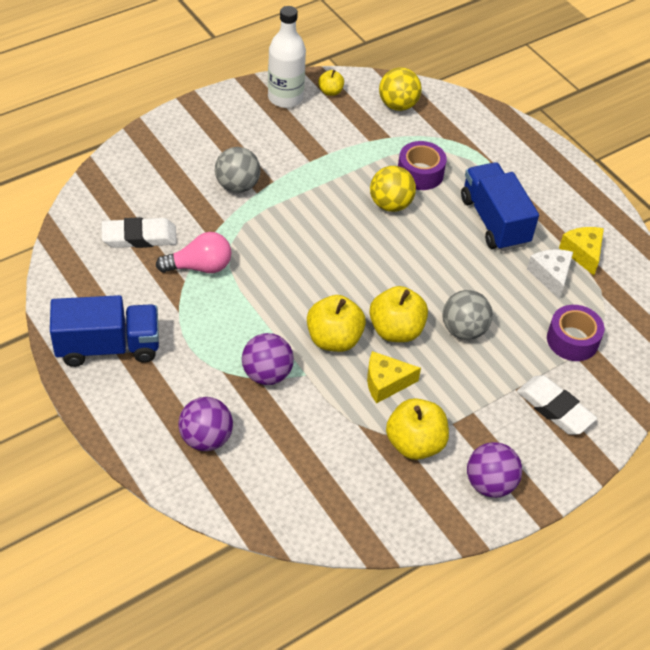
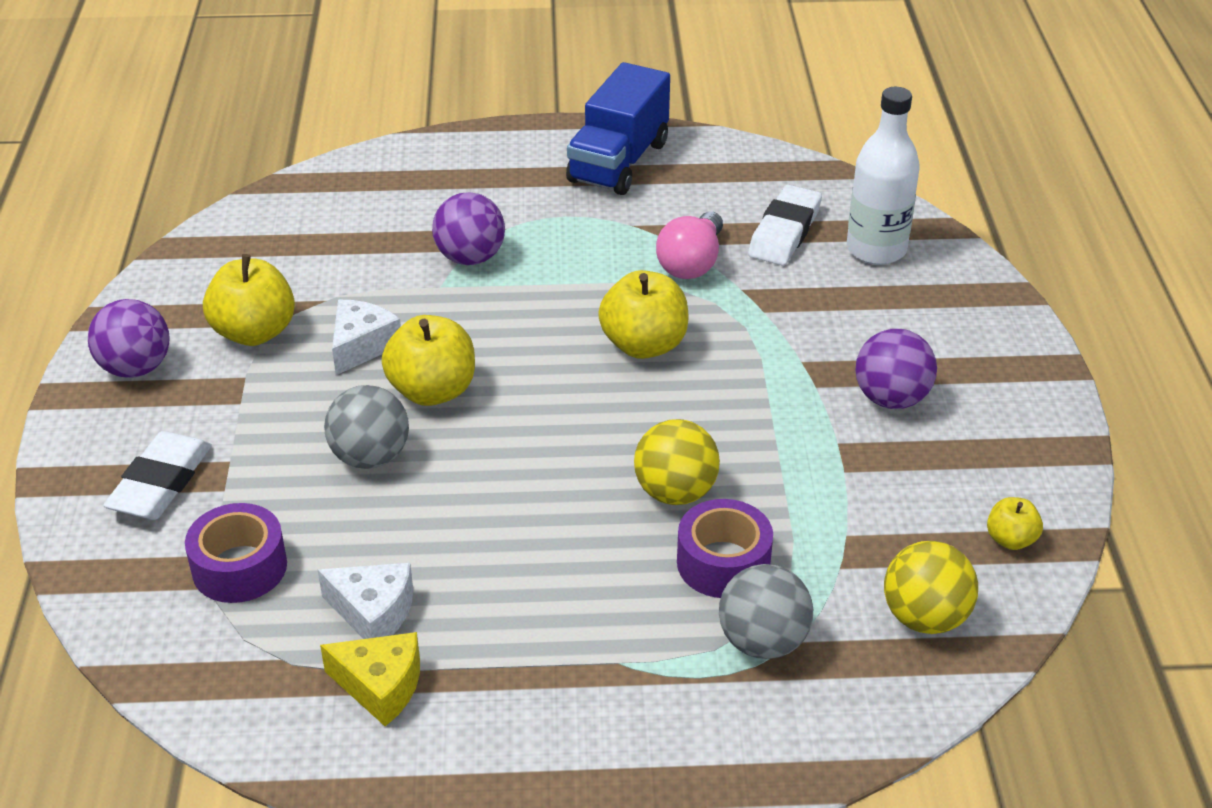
camera: 125 degrees right, 10 degrees down
(206, 438) = (427, 188): purple ball -> purple ball (891, 399)
(237, 186) = (829, 347): grey ball -> grey ball (763, 642)
(285, 98) = (1019, 475): white bottle -> white bottle (876, 249)
(334, 339) = (471, 330): yellow apple -> yellow apple (644, 345)
(386, 382) = (362, 346): yellow cheese -> white cheese
(494, 221) = (544, 604): blue truck -> none
(555, 408) = (161, 483): white eraser -> white eraser turned 60 degrees counterclockwise

